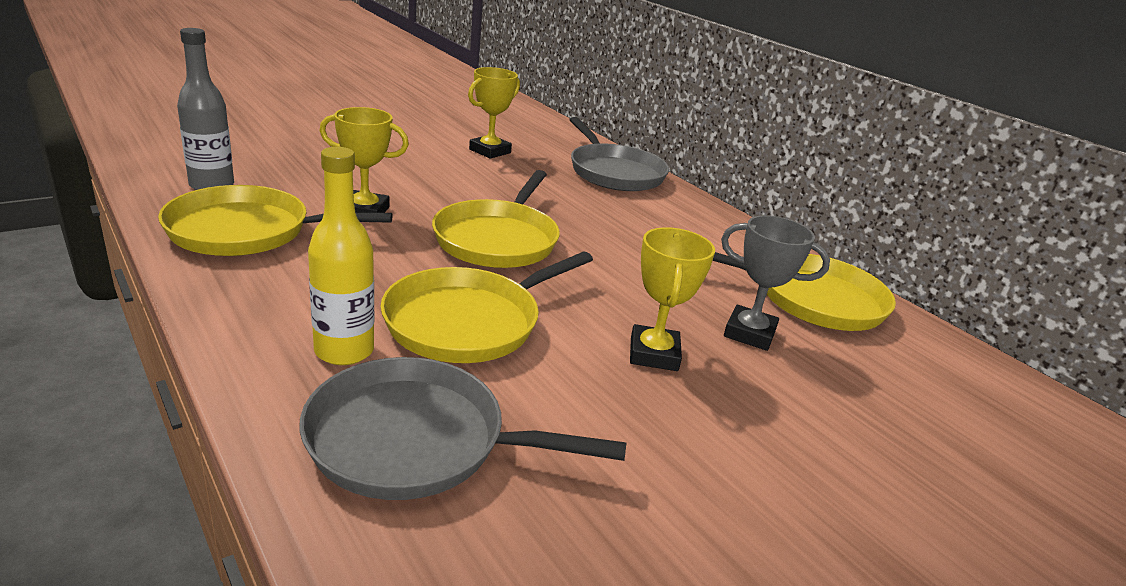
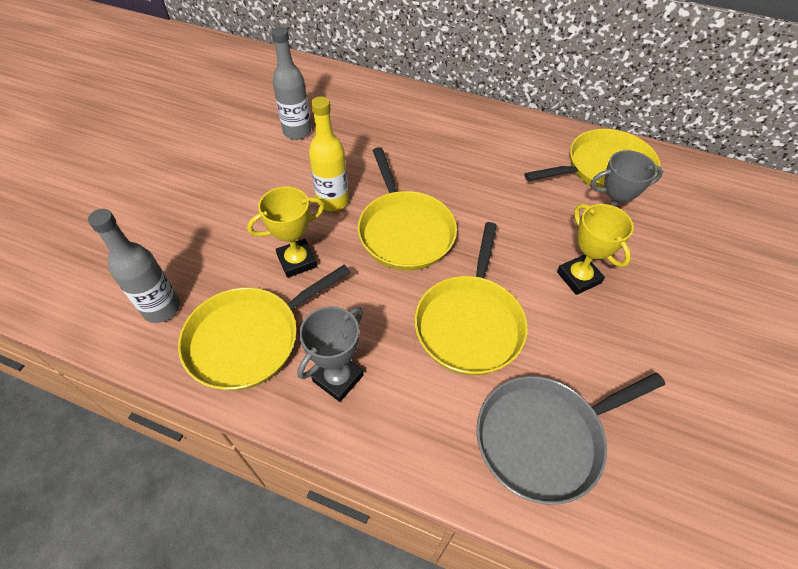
camera: 30 degrees left, 25 degrees up
(279, 288) = (338, 378): none -> grey trophy
(344, 351) = (437, 402): yellow bottle -> yellow bottle (332, 201)
(490, 151) = (297, 132): yellow trophy -> grey bottle
(614, 172) = (396, 105): grey pan -> none

